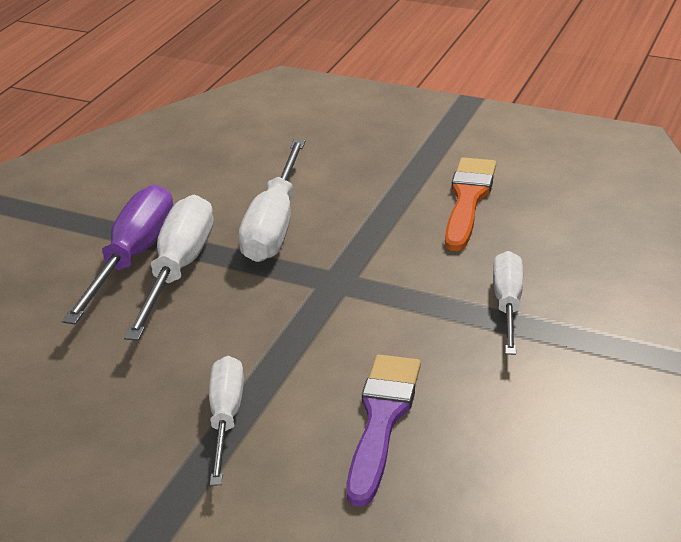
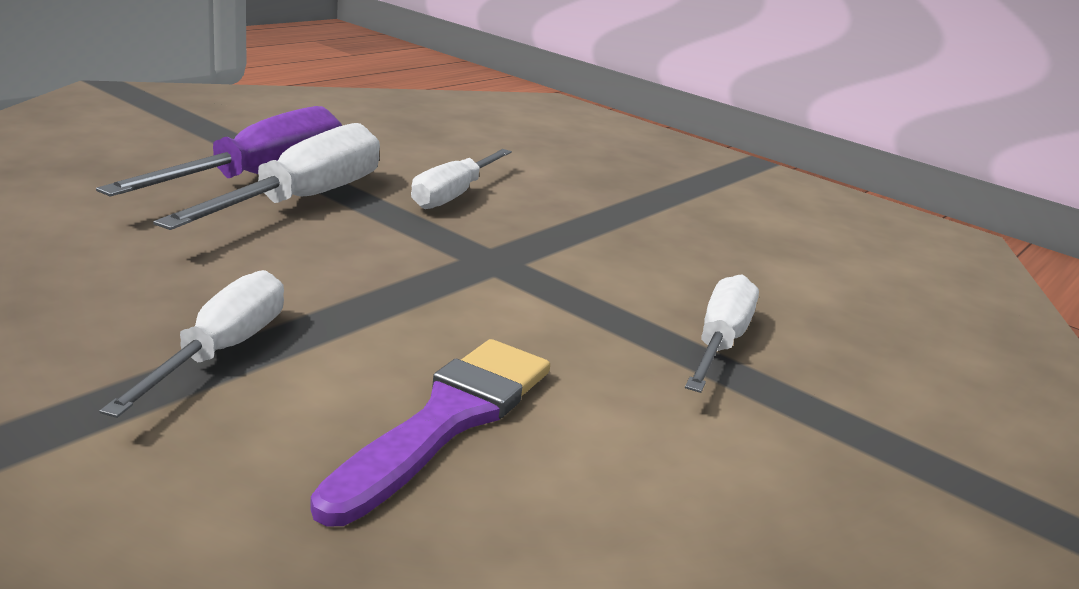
camera: 10 degrees right, 10 degrees down
(274, 225) = (454, 195): white screwdriver -> white screwdriver, size x0.65
(468, 200) = (715, 234): orange brush -> none

